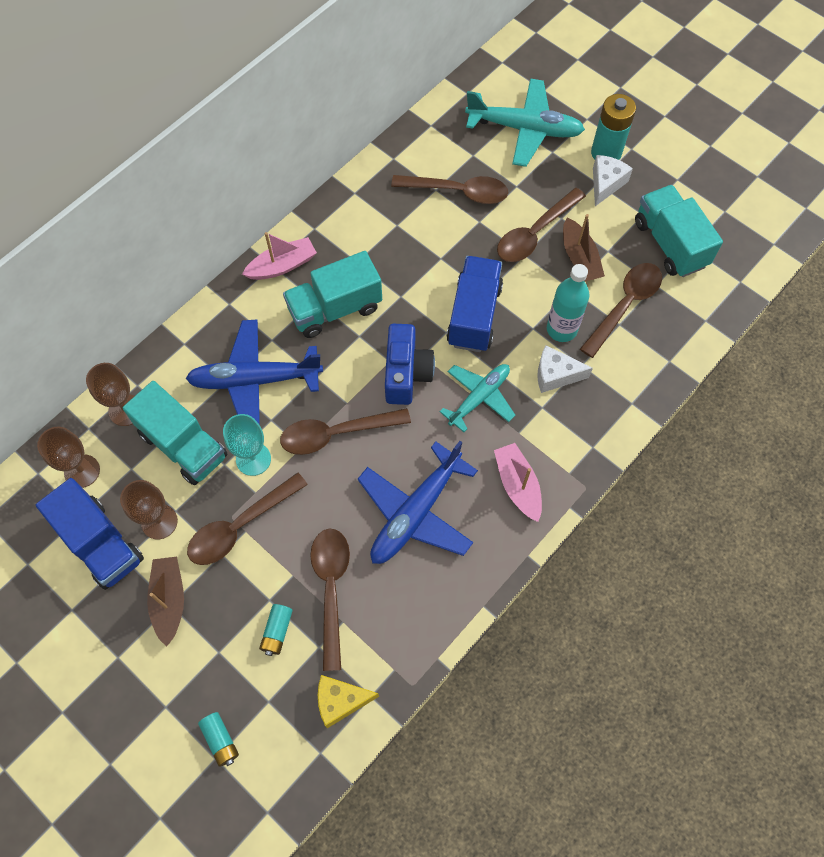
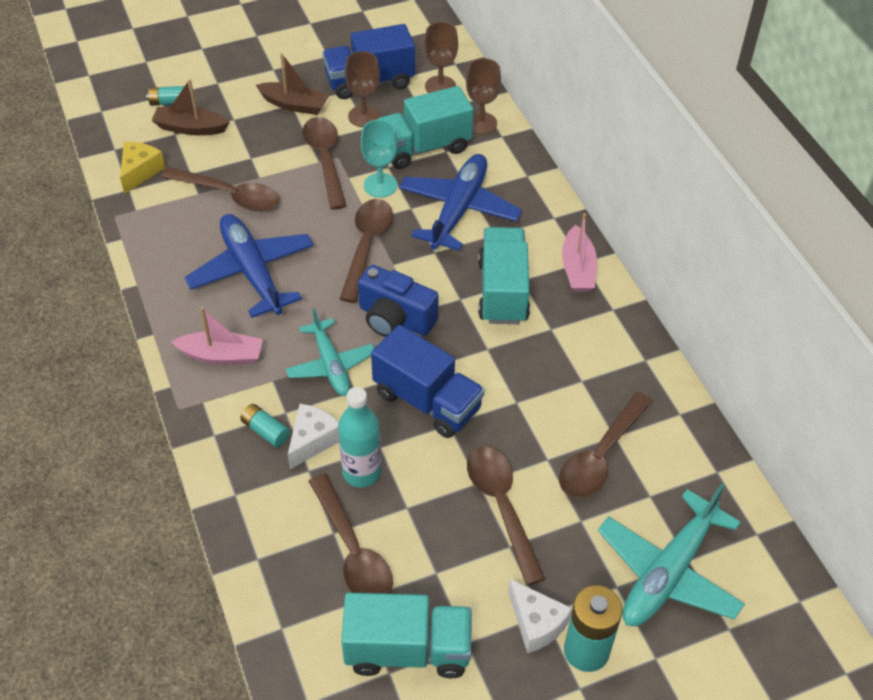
camera: 115 degrees right, 15 degrees down
(277, 631) = (222, 154): turquoise battery -> turquoise battery (265, 431)
(579, 258) = (442, 536): brown boat -> brown boat (190, 128)

